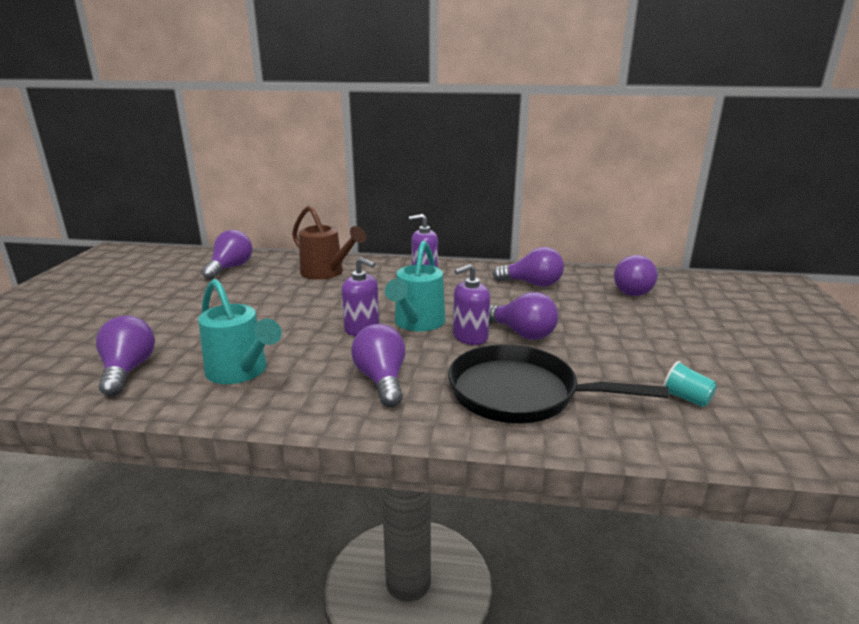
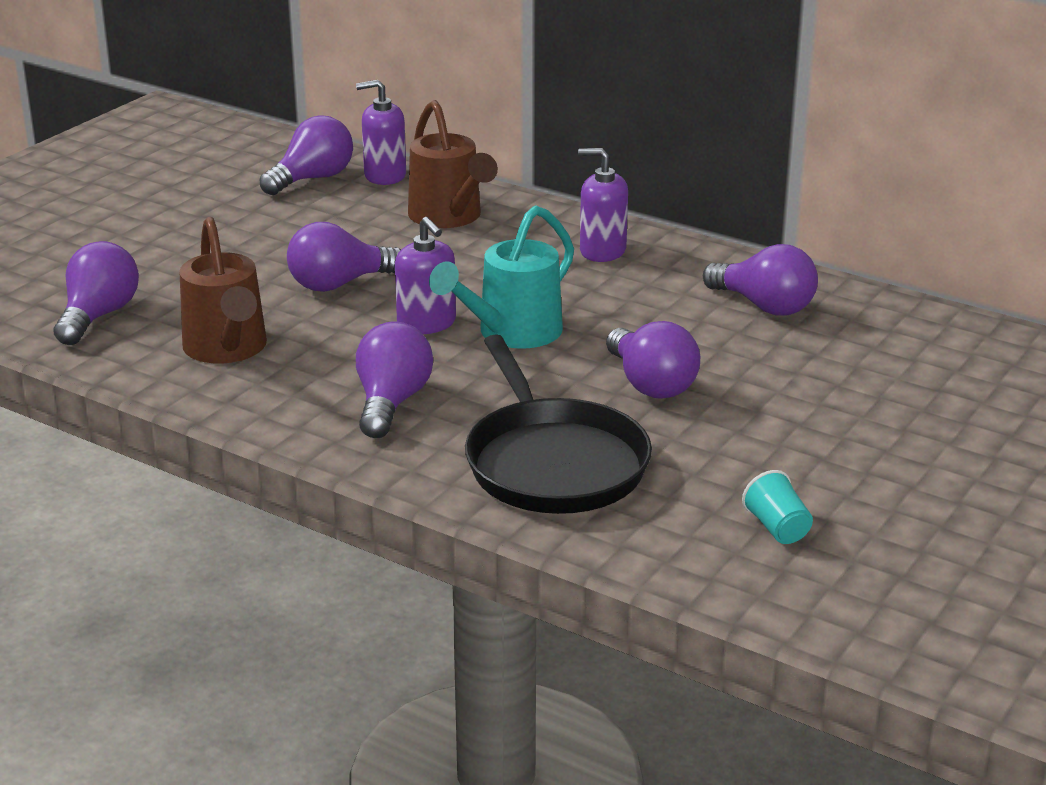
camera: 25 degrees right, 5 degrees up
(241, 372) = (227, 350): turquoise watering can -> brown watering can
(470, 337) = (568, 371): purple soap dispenser -> purple soap dispenser (385, 175)
(519, 393) = (553, 463): black pan -> black pan turned 150 degrees counterclockwise
(636, 291) = (931, 358): purple light bulb -> purple light bulb (339, 284)

